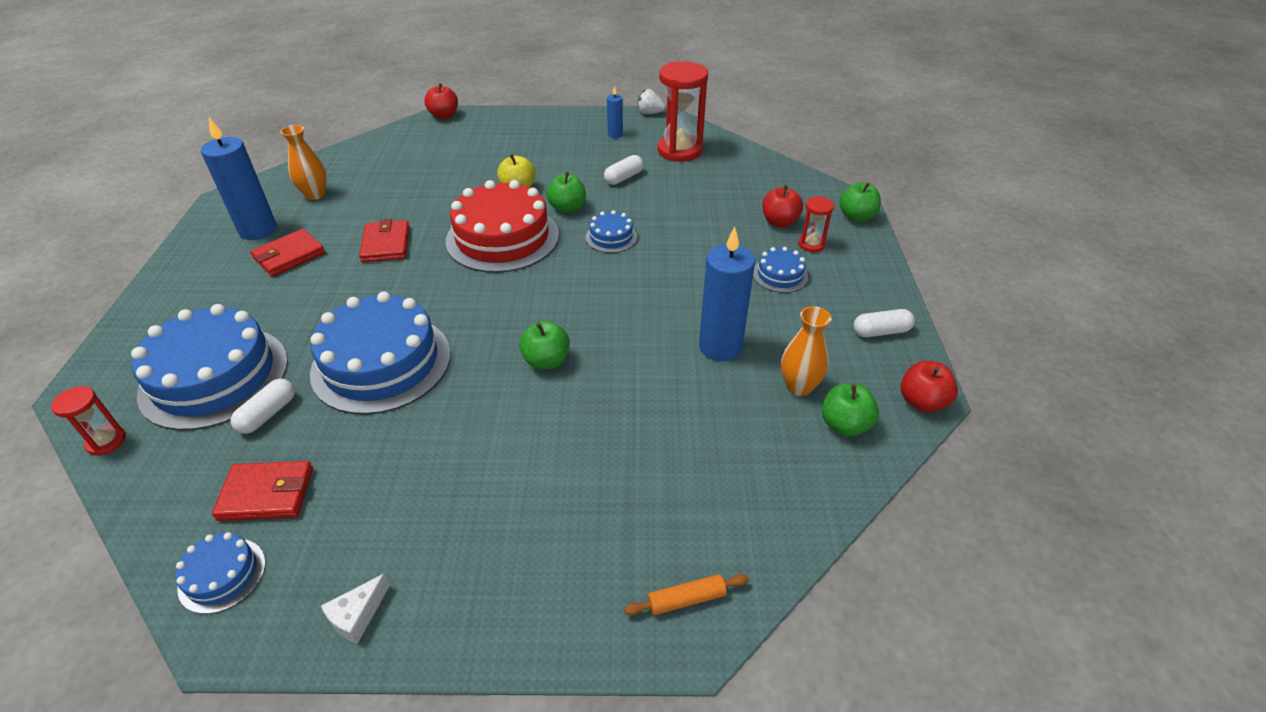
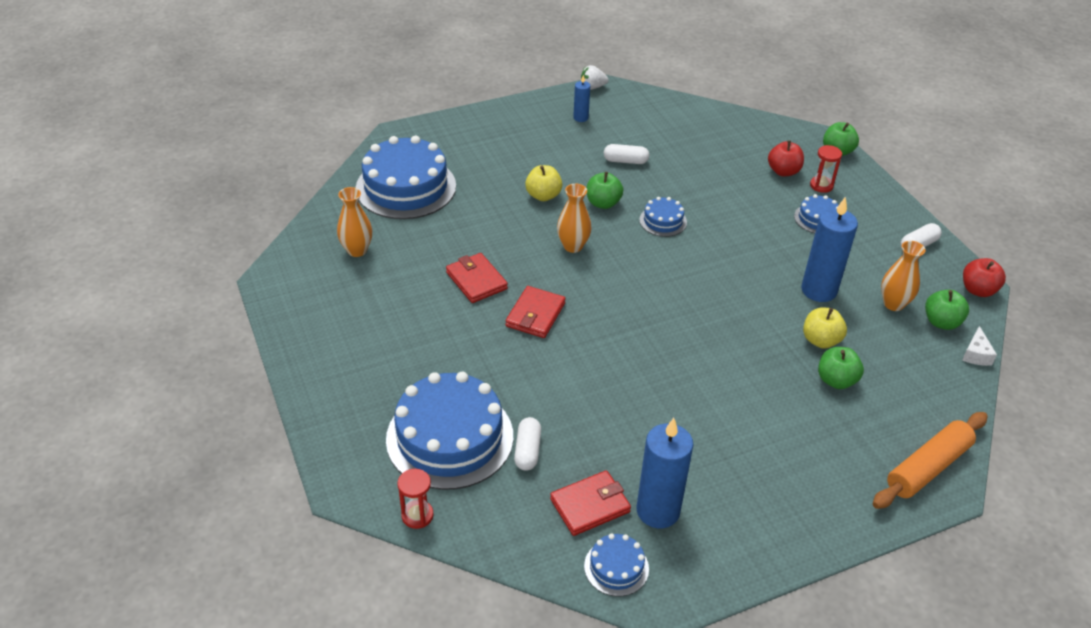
camera: 25 degrees left, 0 degrees up
(258, 230) = (340, 300): blue candle -> blue candle (658, 511)
(289, 256) = (398, 316): red wallet -> red wallet (535, 315)
(357, 616) = (735, 555): white cheese -> white cheese (976, 354)
(381, 363) = (577, 382): blue cake -> blue cake (406, 187)
(444, 116) = (398, 134): red apple -> none
(502, 238) = (573, 246): red cake -> orange vase
(546, 361) = (703, 340): green apple -> green apple (836, 380)
(623, 178) = (625, 161): white capsule -> white capsule turned 75 degrees clockwise
(677, 400) = (820, 340): none -> yellow apple
(679, 150) = (651, 121): red hourglass -> none
(686, 599) = (927, 467): orange rolling pin -> orange rolling pin, size x1.96

